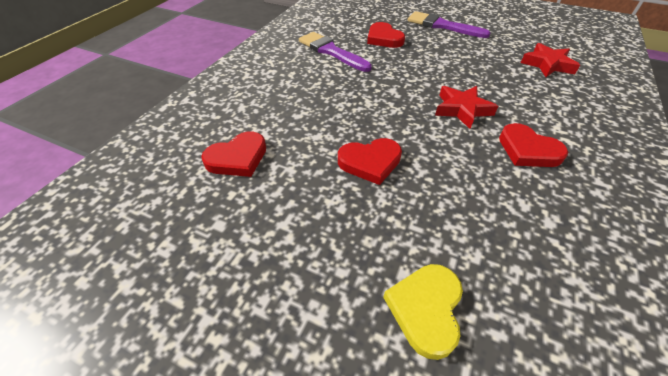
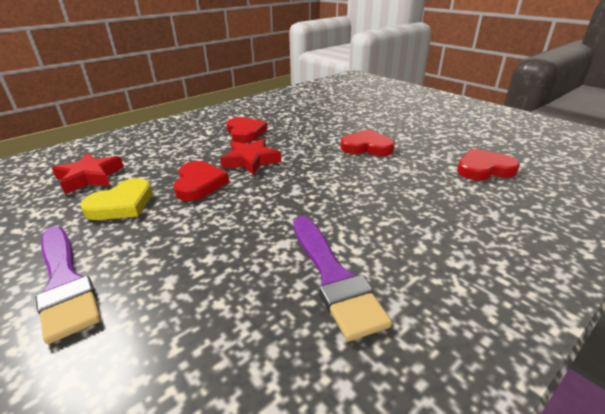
camera: 155 degrees left, 15 degrees down
(384, 38) = (211, 281): red heart -> red heart (199, 184)
(426, 309) = (375, 107): yellow heart -> yellow heart (122, 204)

